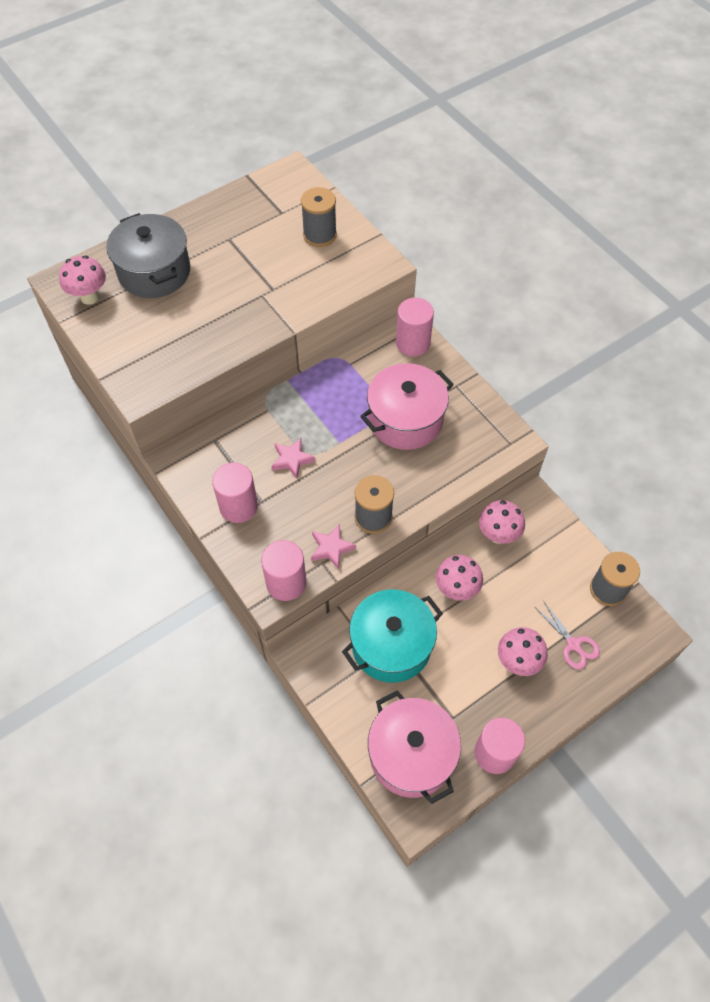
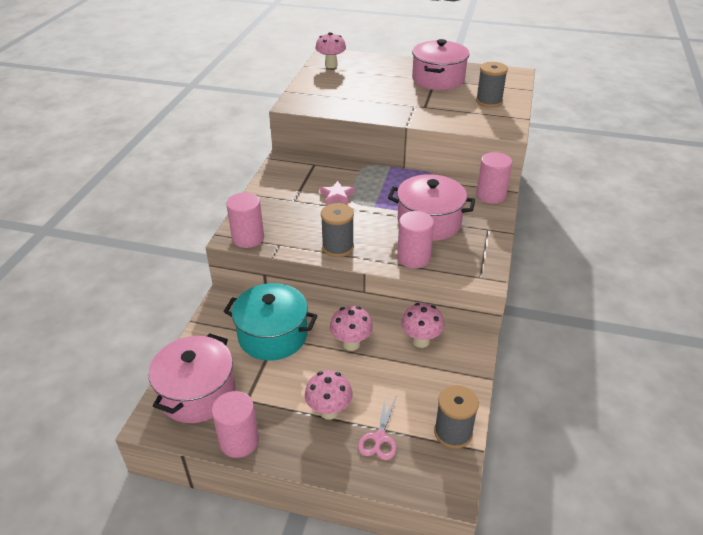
camera: 50 degrees right, 20 degrees down
(154, 272) = (376, 72): grey pot -> none
(232, 236) = (438, 79): none -> pink pot
(238, 506) = (280, 194): pink cylinder -> pink cylinder (413, 258)
(331, 548) = (293, 242): pink star -> none

